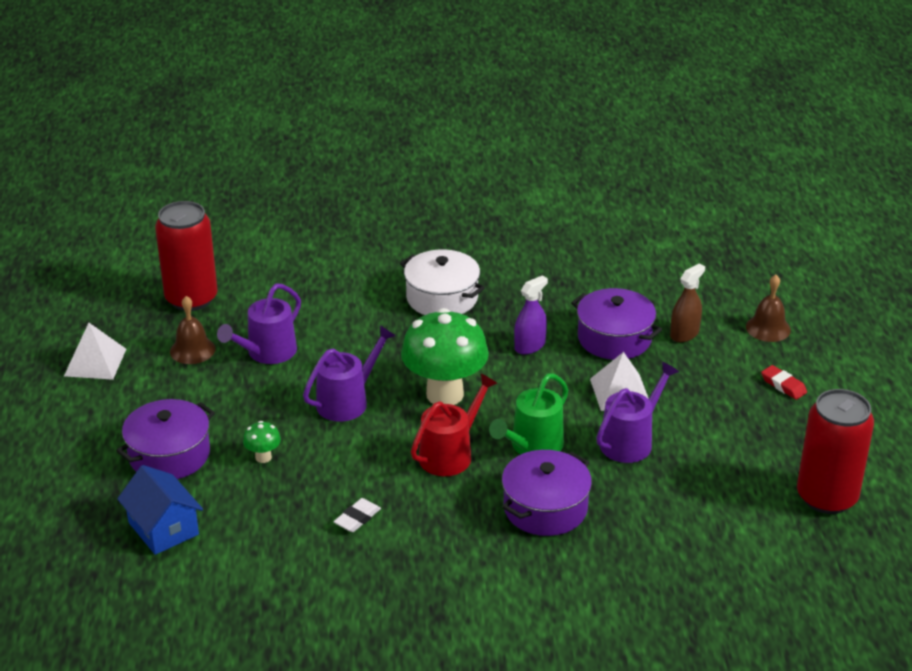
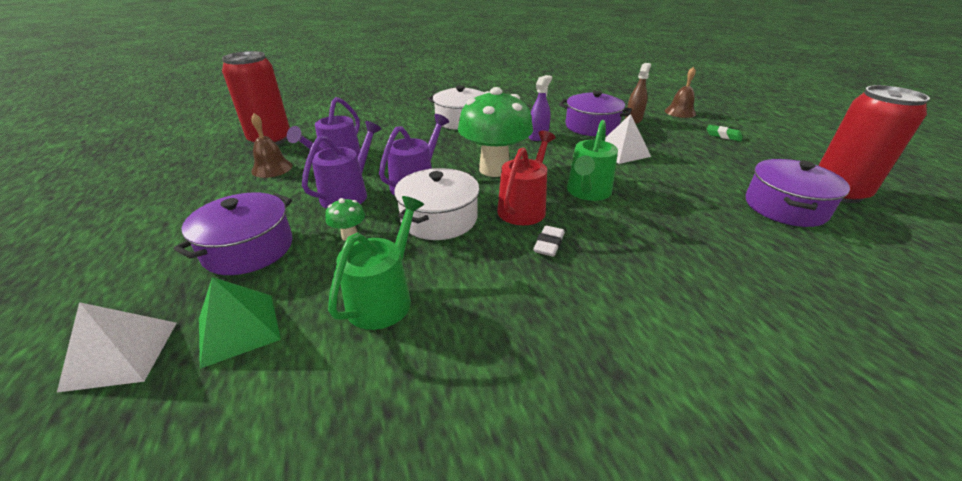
camera: 15 degrees left, 0 degrees up
(95, 362) = (178, 187): white pyramid -> white pyramid (121, 355)
(163, 528) = (238, 328): blue house -> green pyramid
(281, 525) = (384, 298): none -> green watering can
(356, 452) = (439, 218): none -> white pot
(357, 518) = (465, 276): white eraser -> white eraser (548, 244)
(545, 508) = (637, 235): purple pot -> purple pot (785, 207)
(630, 441) = (658, 178): purple watering can -> purple watering can (348, 194)
(783, 385) = (723, 135): red eraser -> green eraser

